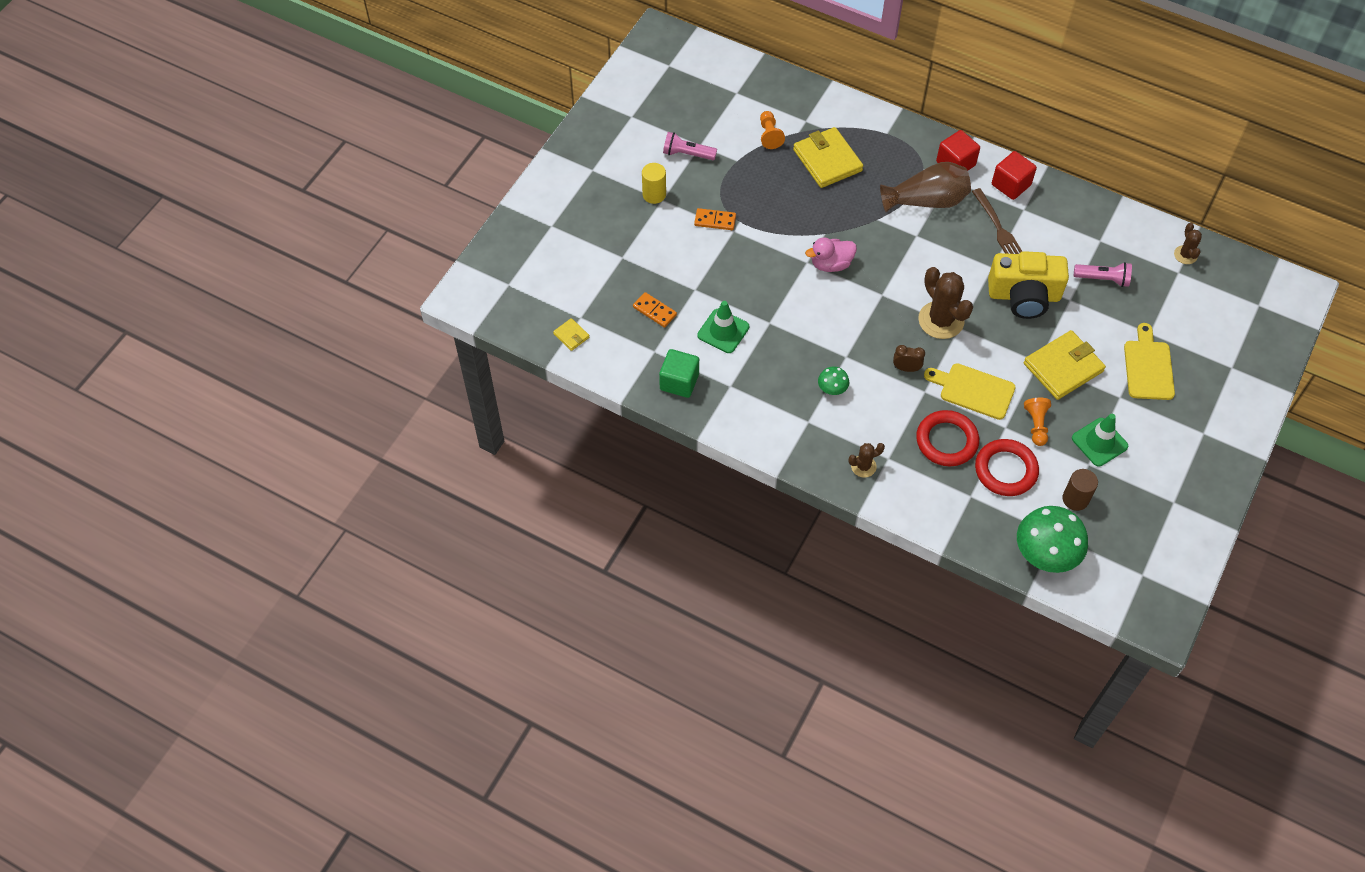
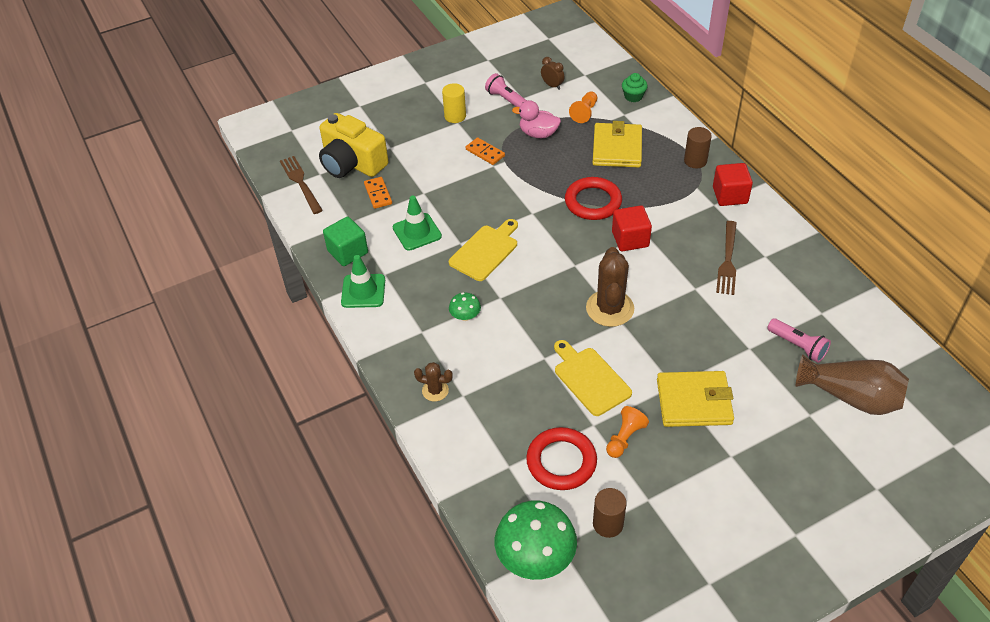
camera: 35 degrees right, 10 degrees down
(571, 335) = (300, 183): yellow wallet -> brown fork
(799, 97) = (633, 96): none -> green cupcake
(831, 264) = (551, 223): pink duck -> pink duck (538, 134)
(902, 142) = (695, 161): none -> brown cylinder
(906, 368) = (544, 331): brown clock -> brown clock (552, 85)
(926, 201) = (678, 212): brown vase -> brown vase (851, 397)
(946, 441) = (528, 408): red ring -> red ring (593, 202)
(1011, 185) = (769, 232): red cube -> red cube (630, 239)
(1024, 296) = (706, 324): yellow camera -> yellow camera (352, 163)
(1099, 442) = (676, 485): green traffic cone -> green traffic cone (363, 291)
(1148, 367) = (783, 443): yellow cutting board -> yellow cutting board (485, 251)
(1185, 255) = (904, 364): brown cactus -> none

